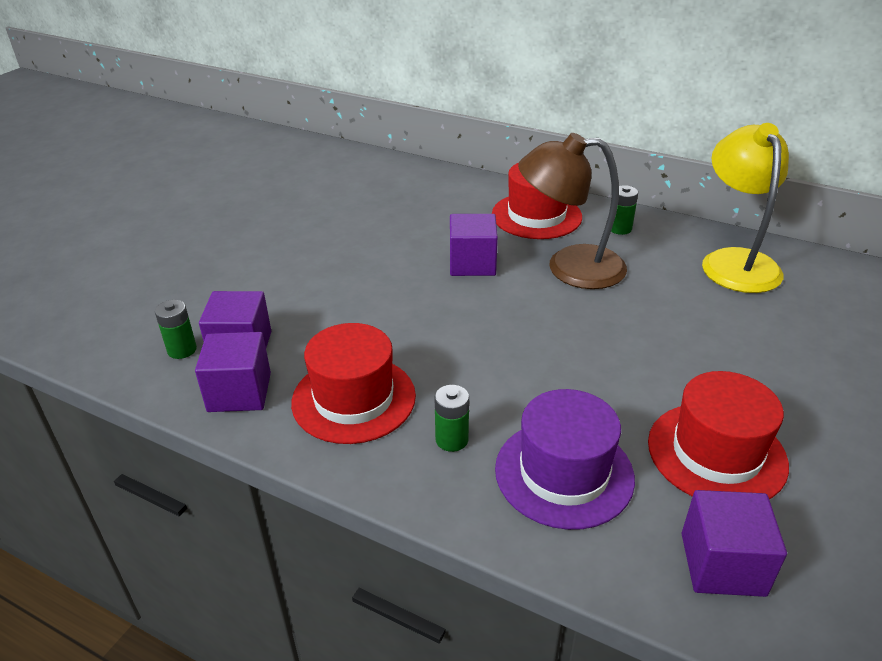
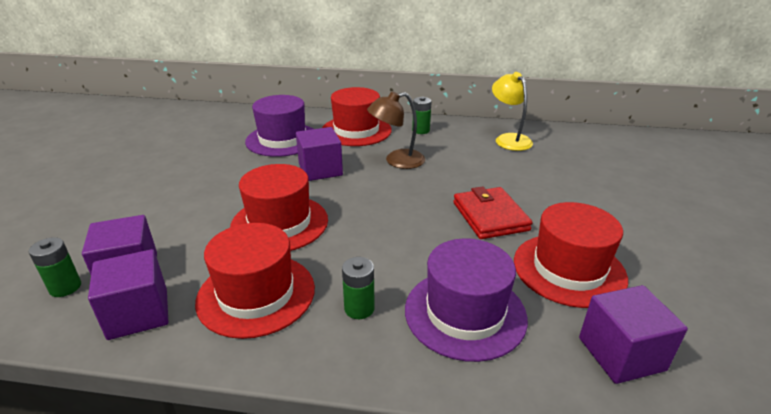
camera: 20 degrees left, 5 degrees down
(403, 323) = (279, 223): none -> red hat
(443, 214) = (282, 140): none -> purple hat
(569, 267) = (397, 161): brown lamp -> brown lamp, size x0.65
(652, 365) = (490, 216): none -> red wallet
(735, 261) = (509, 139): yellow lamp -> yellow lamp, size x0.65

